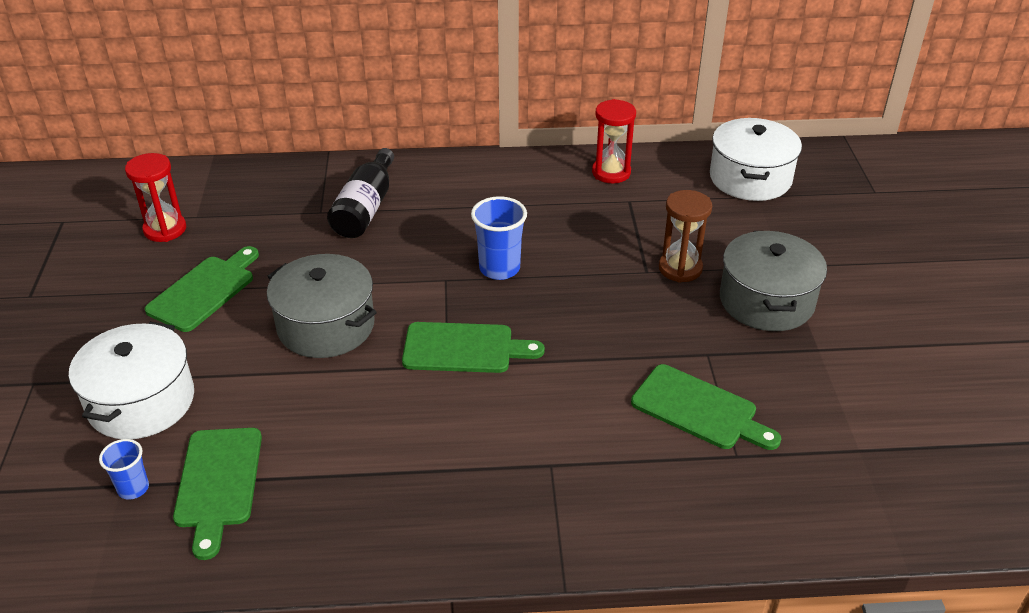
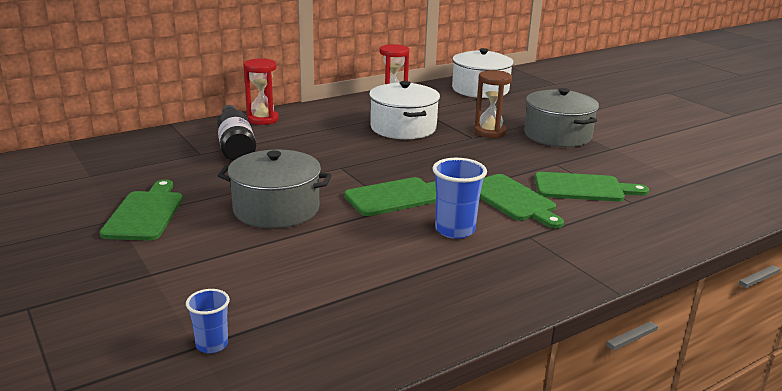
camera: 30 degrees left, 15 degrees down
(141, 402) = (158, 290): white pot -> white pot (403, 128)
(165, 229) = (67, 188): red hourglass -> red hourglass (262, 119)
(218, 483) = (289, 318): green cutting board -> green cutting board (512, 200)
(499, 268) = (373, 155): blue cup -> blue cup (455, 230)

